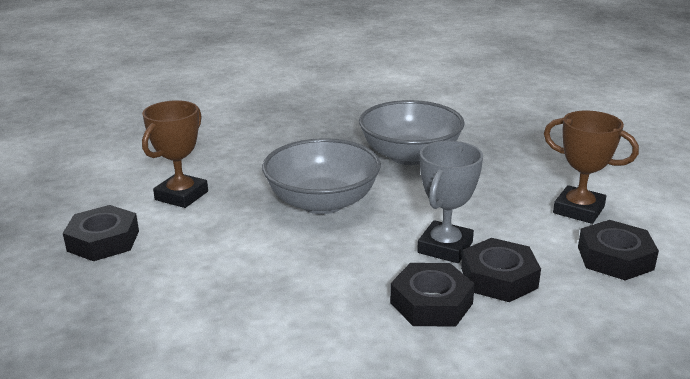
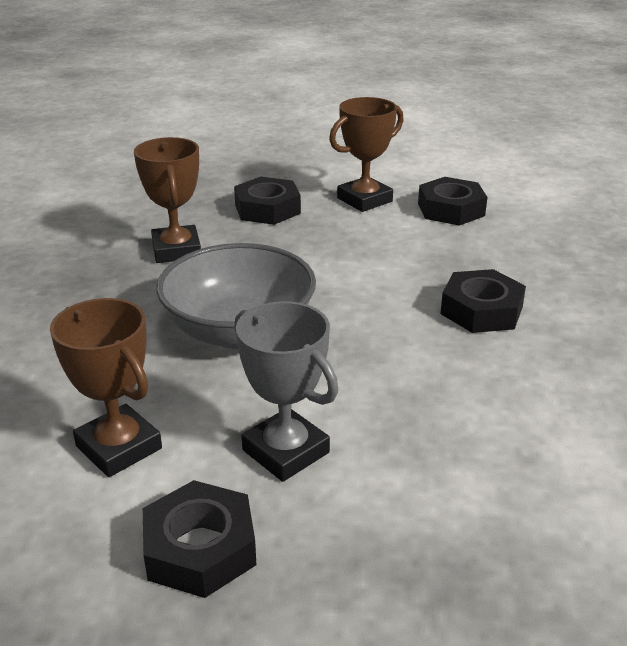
camera: 70 degrees left, 5 degrees up
(410, 156) = (176, 250): grey bowl -> brown trophy
(445, 247) = (389, 279): grey trophy -> grey trophy (285, 451)
(498, 278) = (456, 267): black nut -> black nut (267, 209)

